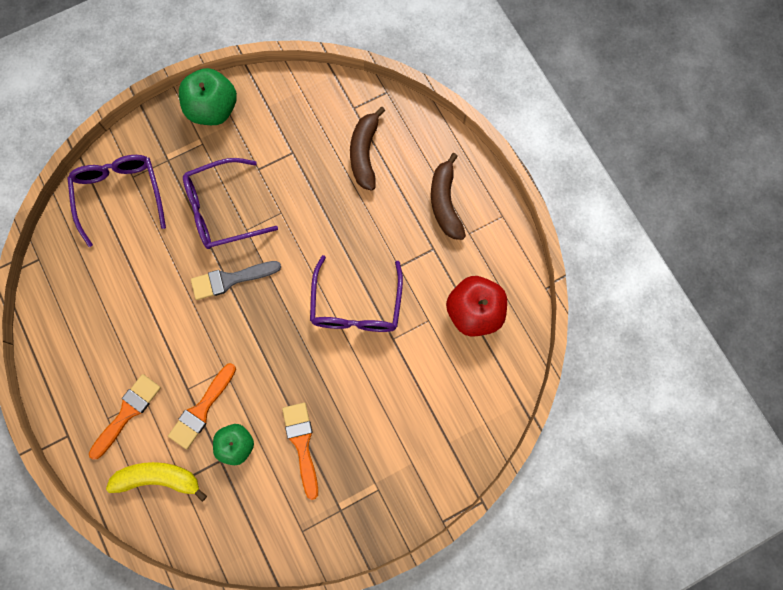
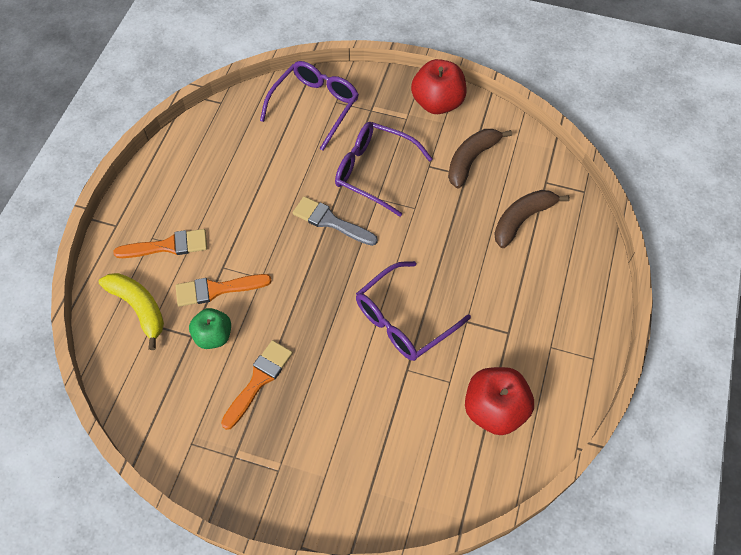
camera: 45 degrees right, 15 degrees down
(213, 109) = (437, 103): green apple -> red apple
(445, 203) = (553, 307): brown banana -> brown banana (471, 160)

